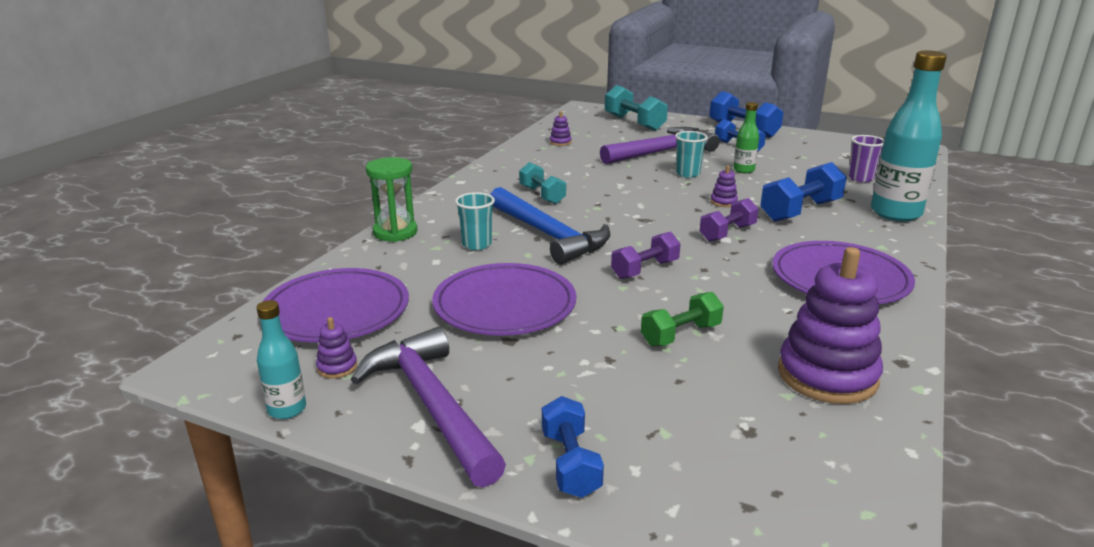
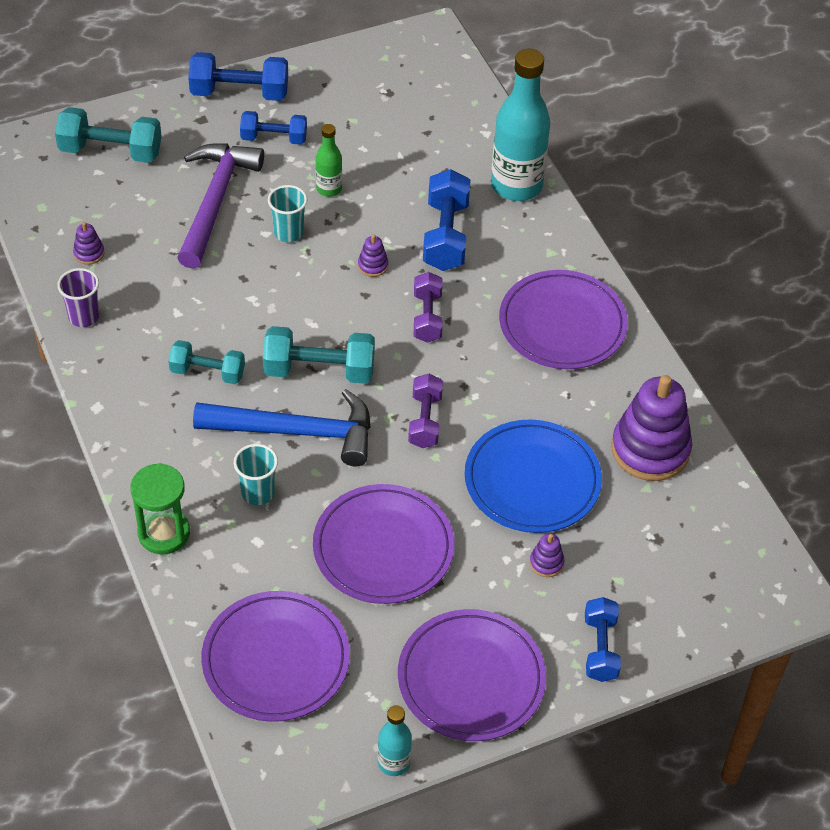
camera: 50 degrees left, 25 degrees up
(337, 367) = (366, 705): purple stacking toy -> purple stacking toy (546, 563)
(431, 405) = (471, 678): purple hammer -> purple plate
(570, 463) = (600, 648): blue dumbbell -> blue dumbbell turned 60 degrees clockwise
(610, 221) = (319, 370): none -> turquoise dumbbell
(681, 335) = (532, 480): green dumbbell -> blue plate
(860, 178) = (438, 135): purple cup -> purple cup (84, 316)

